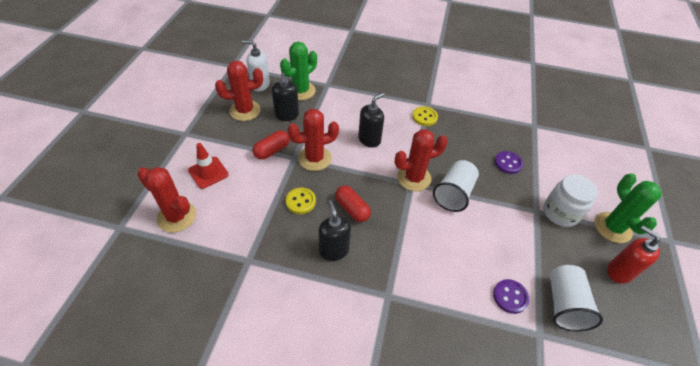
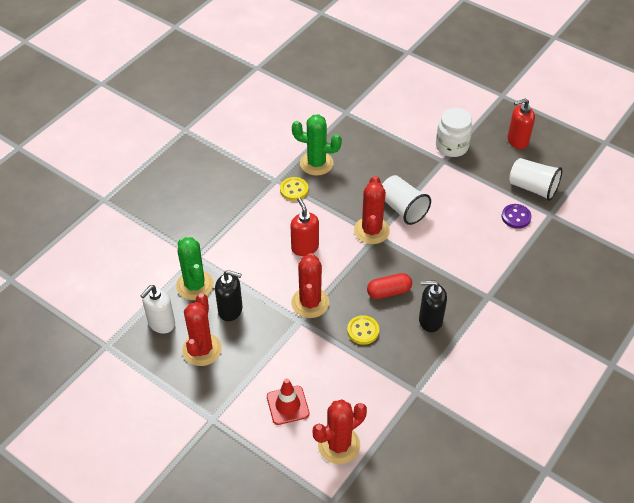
camera: 65 degrees left, 0 degrees up
(272, 150) = (281, 338): red capsule -> none
(369, 139) = (305, 247): black soap dispenser -> red soap dispenser
(508, 163) = (384, 154): purple button -> none
(612, 227) = (478, 122): green cactus -> green cactus (316, 163)

